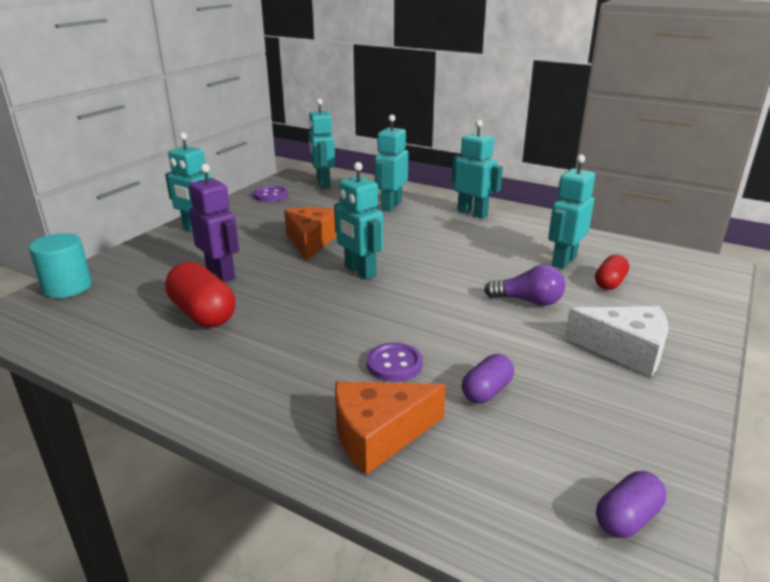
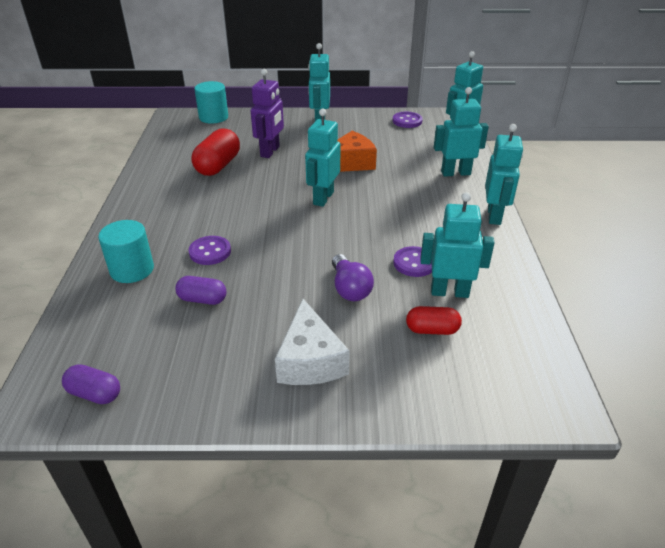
camera: 60 degrees right, 10 degrees up
(379, 435) = (132, 270): orange cheese -> turquoise cylinder
(512, 262) = (414, 263): none -> purple button

